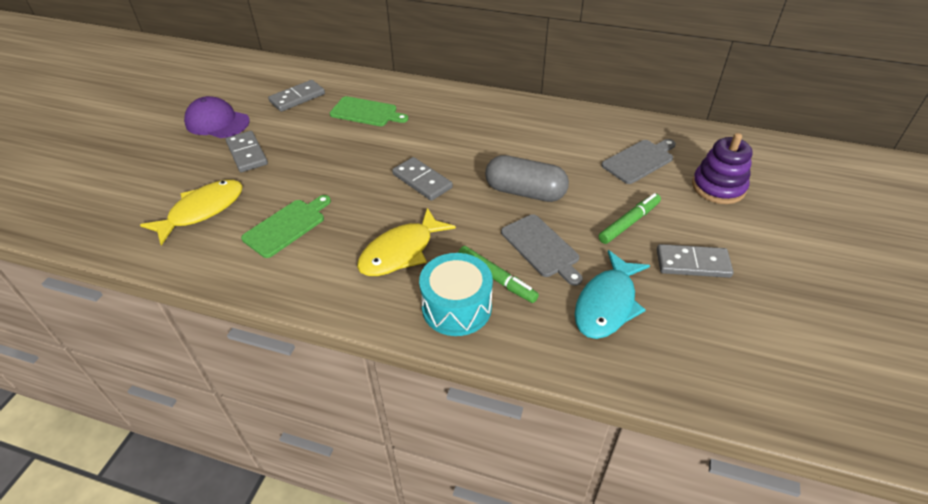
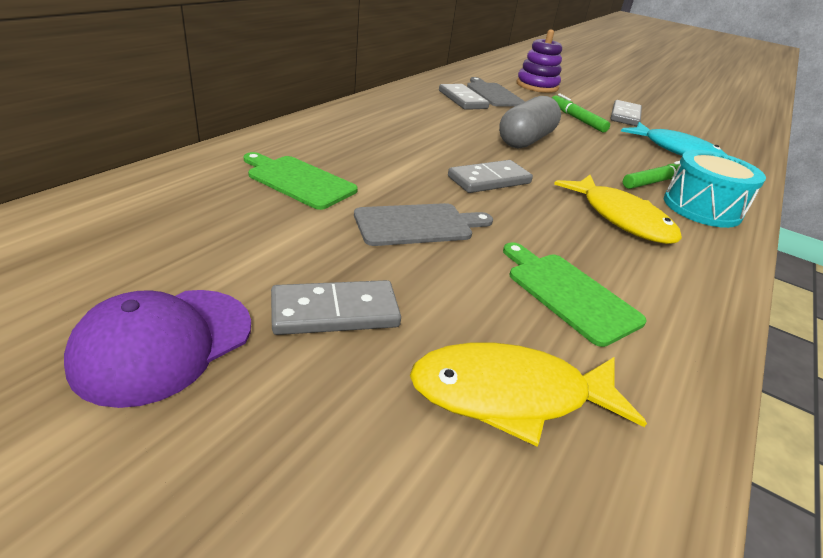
camera: 80 degrees left, 10 degrees down
(202, 211) = (510, 395): yellow fish -> yellow fish turned 60 degrees counterclockwise
(297, 98) = (180, 228): grey domino -> grey domino (462, 99)
(366, 112) = (298, 181): green cutting board -> green cutting board turned 90 degrees counterclockwise
(541, 248) = (610, 154): grey cutting board -> grey cutting board (418, 225)

